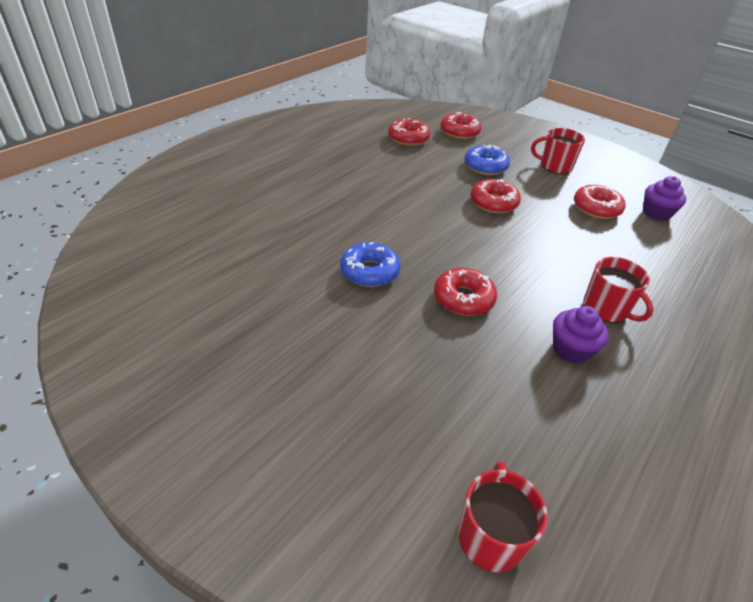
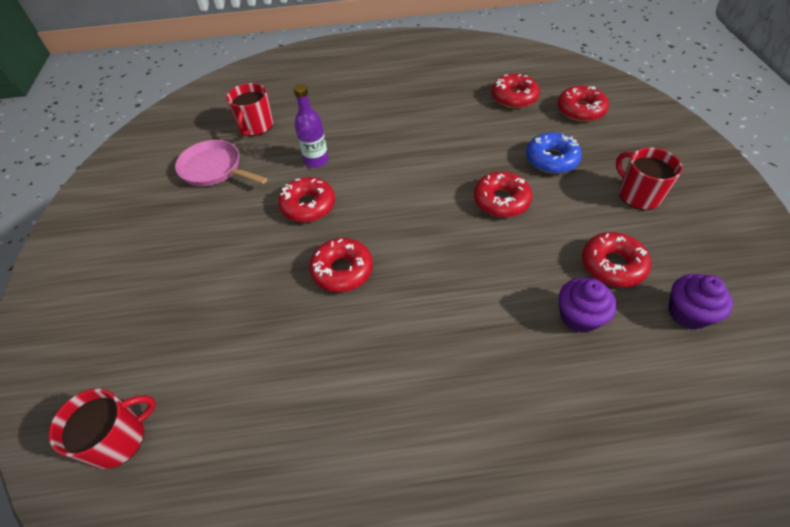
camera: 50 degrees right, 10 degrees up
(235, 289) = (214, 169): none -> pink pan
(324, 238) = (316, 160): none -> purple bottle
(369, 272) = (308, 205): blue donut -> red donut
(571, 349) = (360, 372): purple cupcake -> purple cupcake (579, 317)
(606, 309) = (450, 365): red mug -> red mug (256, 126)

